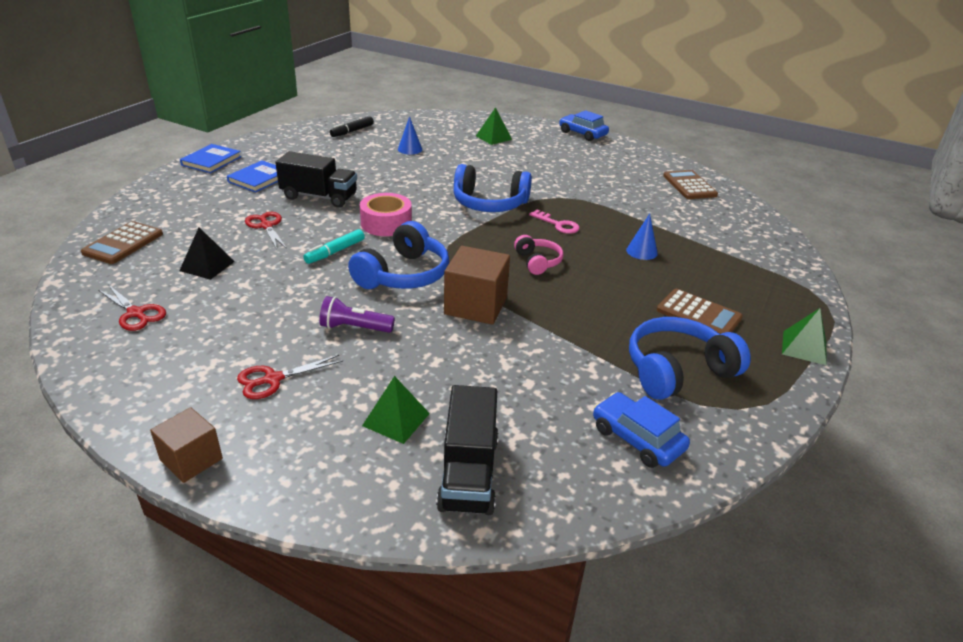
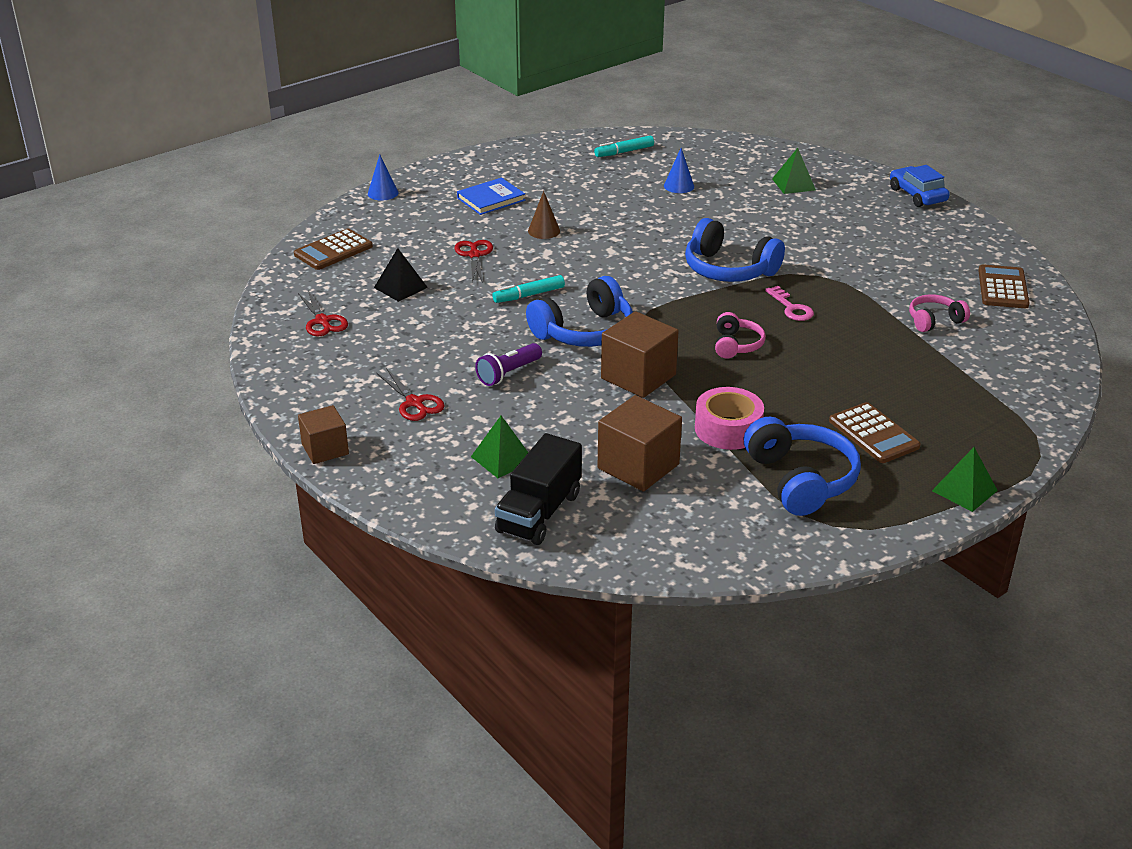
camera: 25 degrees right, 0 degrees up
(211, 161) = (451, 170): blue book -> none
(273, 379) = (414, 403): red scissors -> red scissors turned 120 degrees counterclockwise
(319, 197) = (544, 231): black truck -> brown cone
(352, 131) = (624, 152): black marker -> turquoise marker
(355, 328) = (508, 373): purple flashlight -> purple flashlight turned 75 degrees counterclockwise
(386, 223) = (598, 273): pink tape -> pink tape (728, 429)
(532, 393) = (638, 466): none -> brown cube
(637, 438) = (710, 525): blue car -> none
(641, 251) = (867, 356): blue cone -> blue cone (383, 193)
(665, 216) = (934, 320): none -> pink headphones
(677, 370) = (801, 480): blue headphones -> blue headphones turned 75 degrees clockwise

